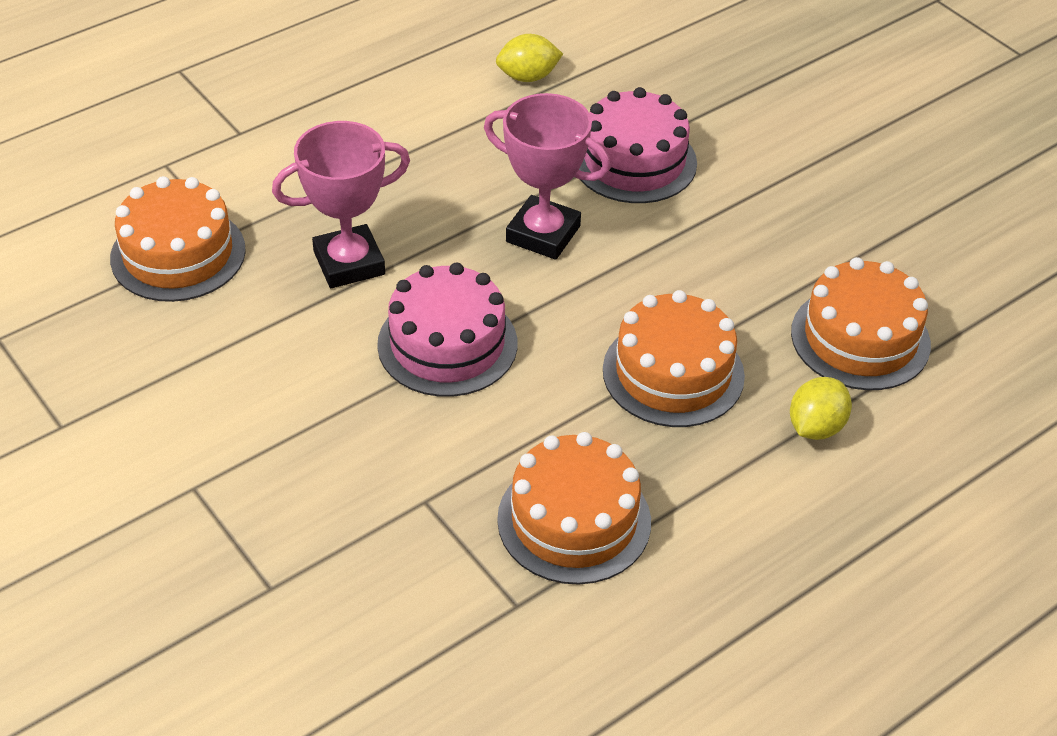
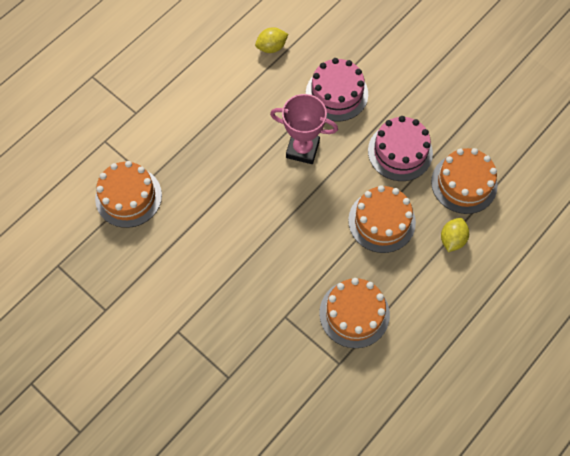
camera: 10 degrees left, 20 degrees up
(349, 263) = (213, 186): pink trophy -> none
(447, 344) = (273, 225): pink cake -> pink cake (400, 152)

